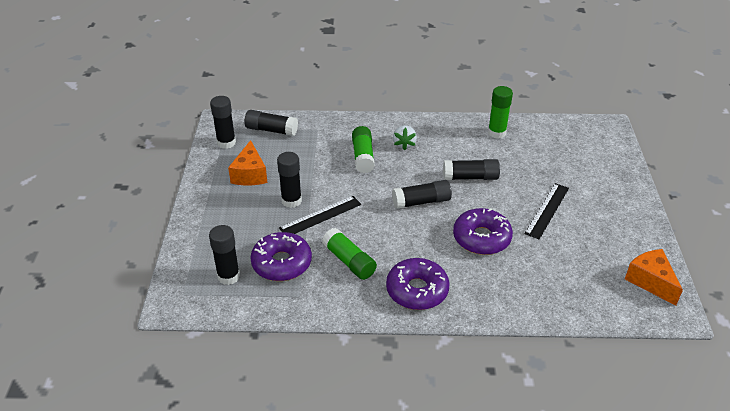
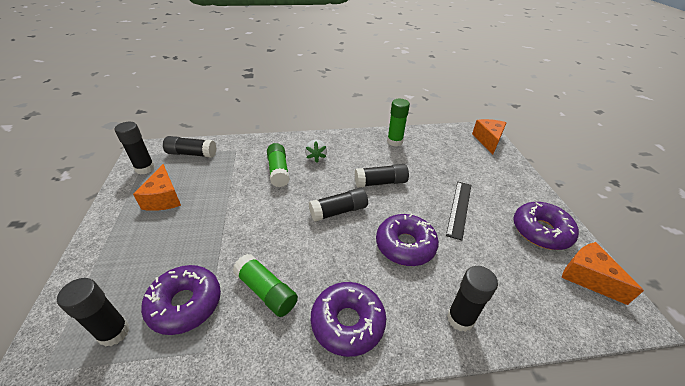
camera: 10 degrees left, 0 degrees up
(291, 201) = (205, 223): black glue stick -> black glue stick (460, 319)
(320, 216) = (235, 237): black ruler -> none
(610, 139) = (488, 140): none -> orange cheese
(624, 239) = (541, 231): none -> purple donut

